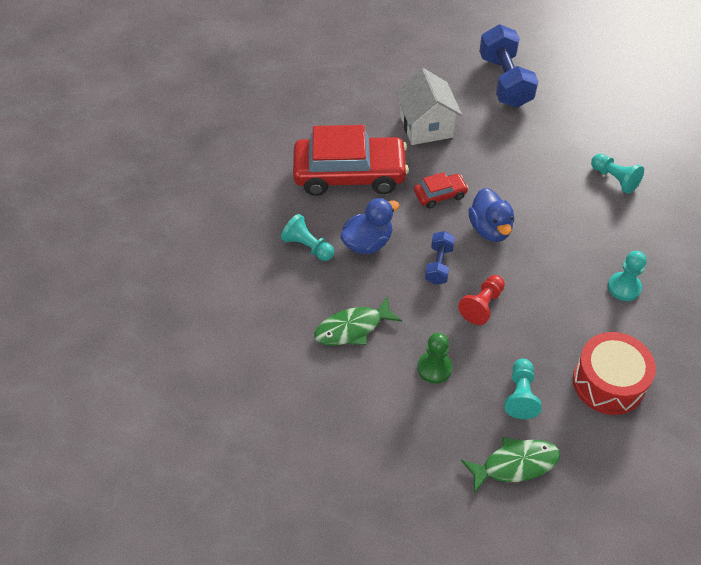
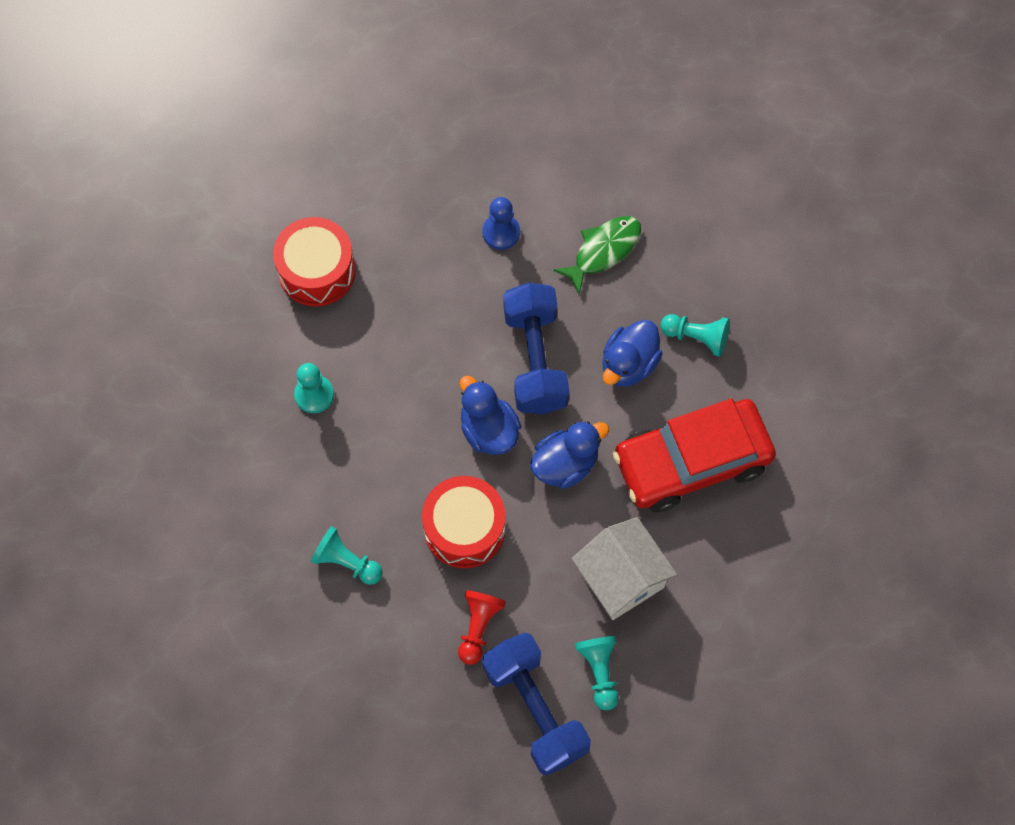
camera: 160 degrees right, 15 degrees up
(434, 368) = (501, 232): green pawn -> blue pawn
(439, 265) = (535, 359): blue dumbbell -> blue dumbbell, size x1.91
(440, 195) = (565, 464): red car -> blue duck
(482, 305) = (471, 322): red pawn -> red pawn (478, 627)
(515, 464) = (395, 160): green fish -> none
(520, 395) = (405, 230): turquoise pawn -> turquoise pawn (599, 671)
(525, 177) = (464, 528): none -> red drum

